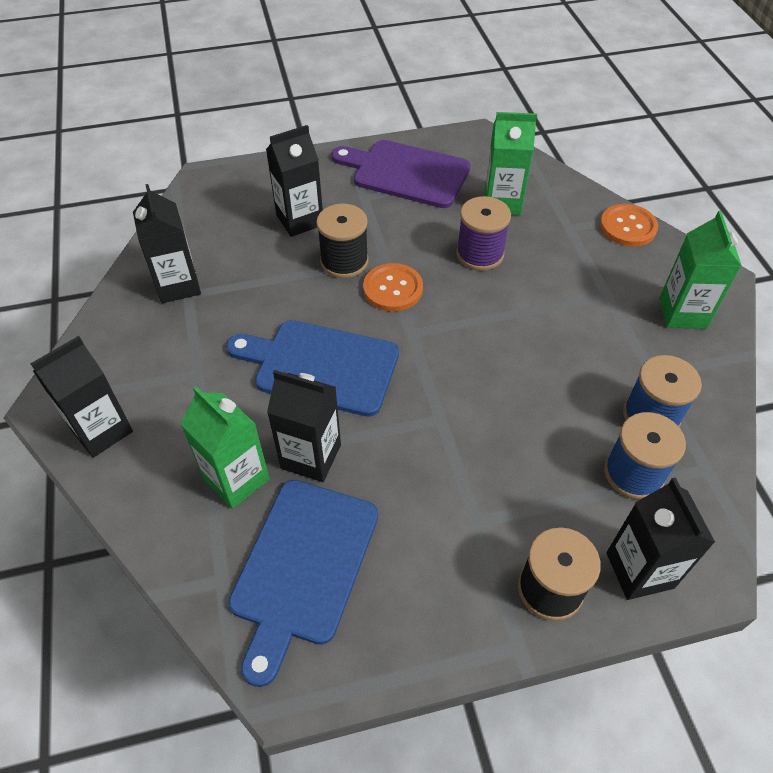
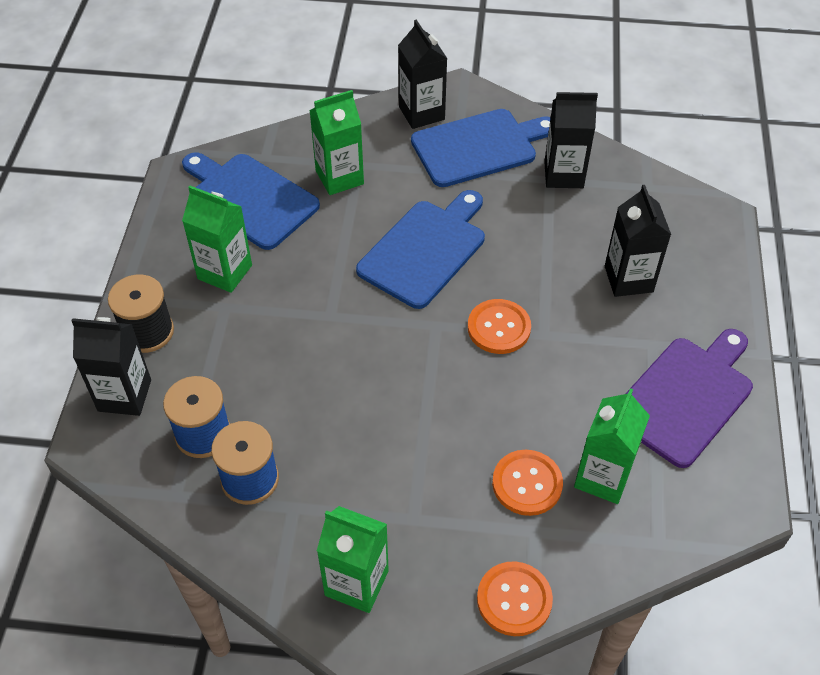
camera: 110 degrees right, 0 degrees up
(151, 361) = (479, 147): none -> blue cutting board
(311, 456) = (337, 223): black carton -> none
(344, 261) = (552, 300): black spool -> none
(429, 543) = (225, 272): none -> green carton
(480, 254) = (522, 420): purple spool -> none
(534, 239) = (527, 484): none -> orange button

